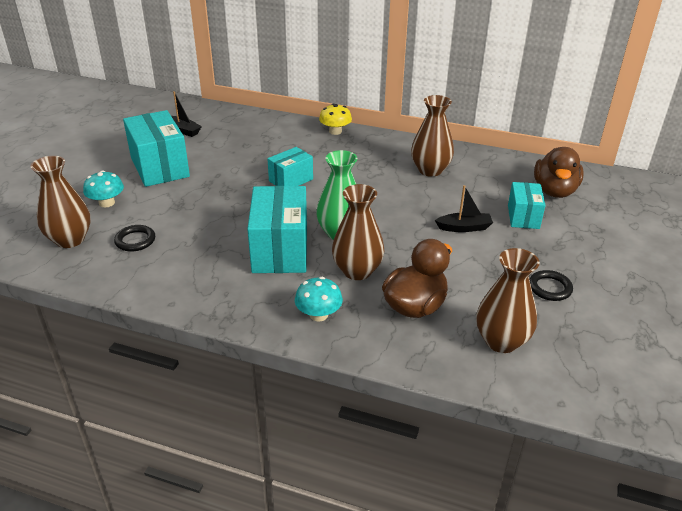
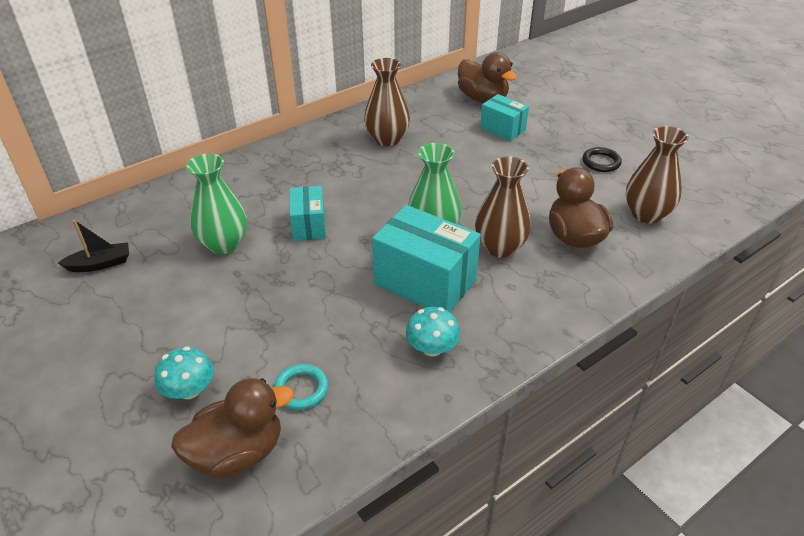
camera: 55 degrees left, 5 degrees up
(70, 240) = (238, 453): brown vase -> brown duck
(135, 240) = (301, 389): black ring -> turquoise ring
(160, 167) = (162, 314): turquoise box -> none
(239, 159) = (224, 244): none -> green vase
(318, 315) = (544, 297): turquoise mushroom -> turquoise mushroom (432, 348)
(335, 131) = (252, 160): yellow mushroom -> none
(464, 227) = (490, 163): black boat -> none

